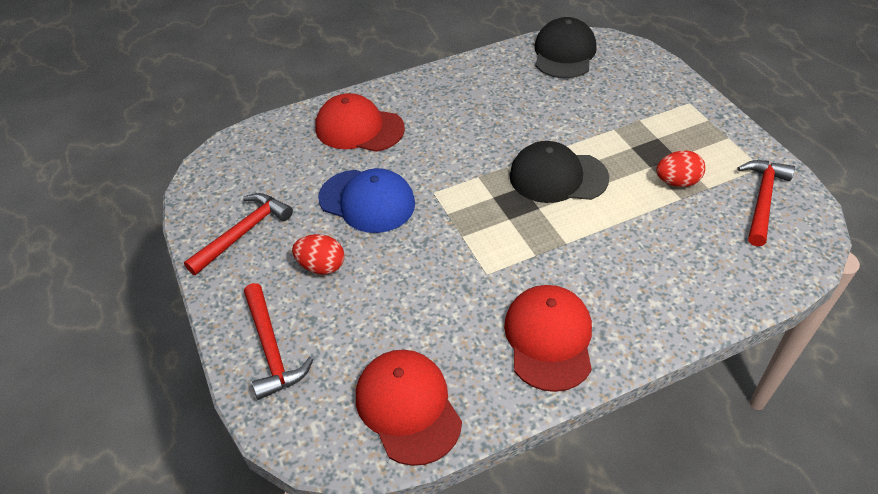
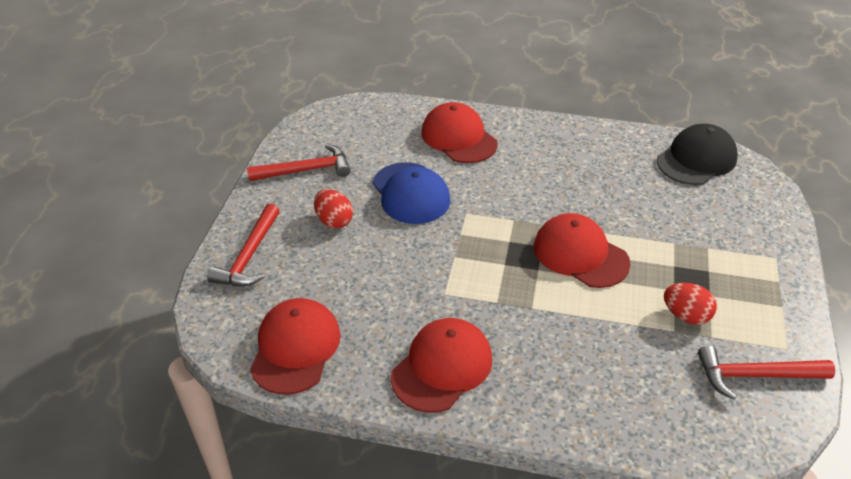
camera: 35 degrees right, 5 degrees down
(558, 177) = (580, 254): black cap -> red cap
(762, 200) = (755, 375): red hammer -> red hammer turned 150 degrees counterclockwise

